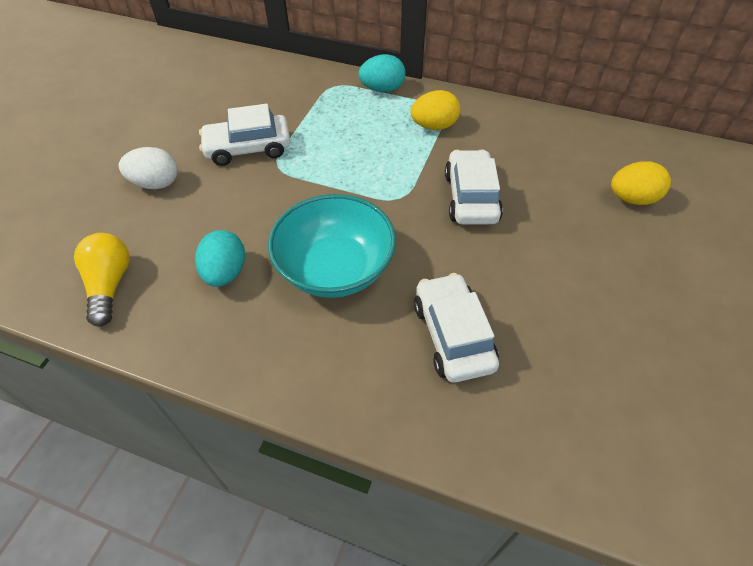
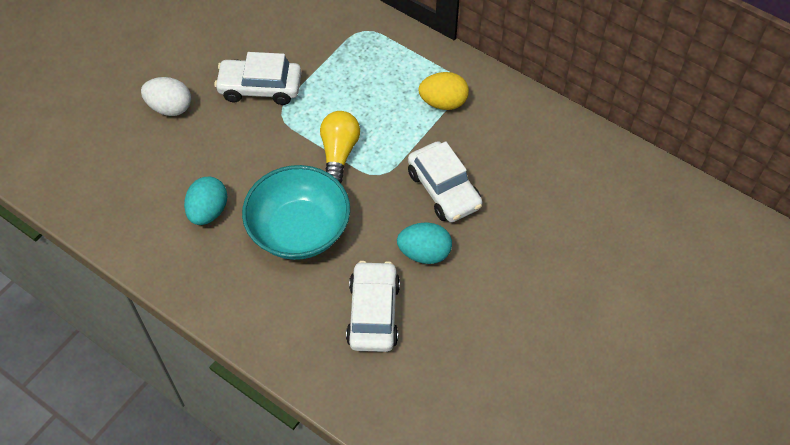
camera: 15 degrees right, 5 degrees up
(110, 285) = (114, 199): yellow light bulb -> yellow light bulb (339, 153)
(382, 89) = (410, 45): turquoise egg -> turquoise egg (424, 253)
(471, 197) = (444, 189): white car -> white car turned 135 degrees clockwise
(632, 199) = (593, 227): yellow egg -> none

